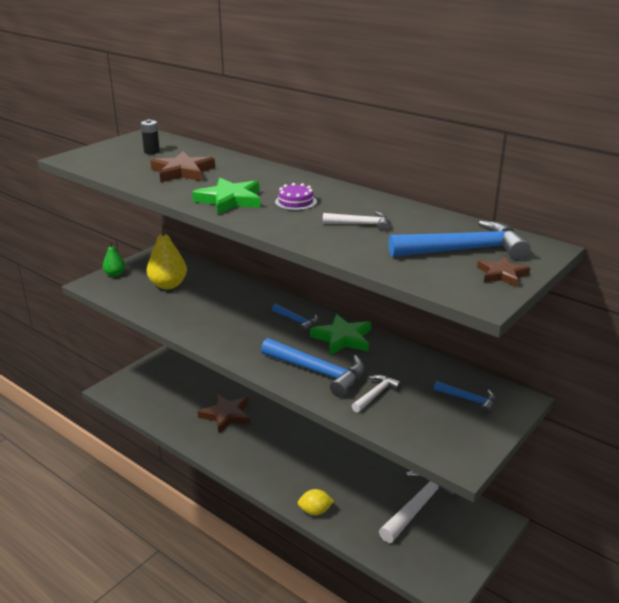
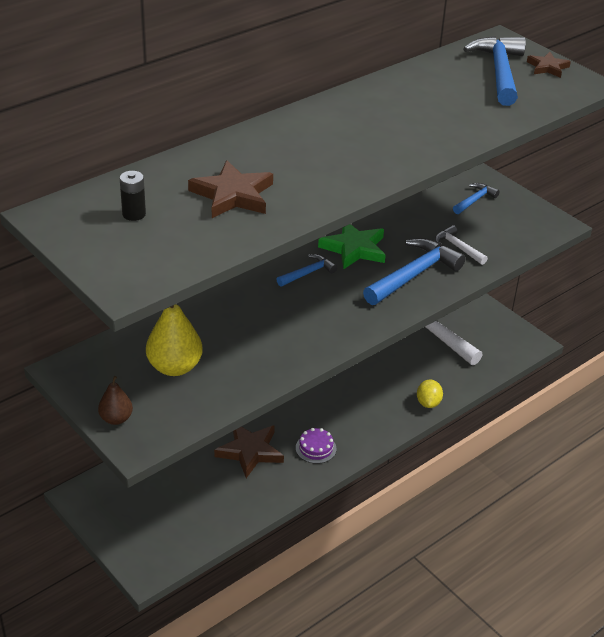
camera: 80 degrees left, 10 degrees up
(115, 274) = (116, 419): green pear -> brown pear
(230, 200) = (345, 171): green star -> none
(295, 202) = (363, 132): purple cake -> purple cake (316, 448)
(360, 224) = (433, 107): white hammer -> none

